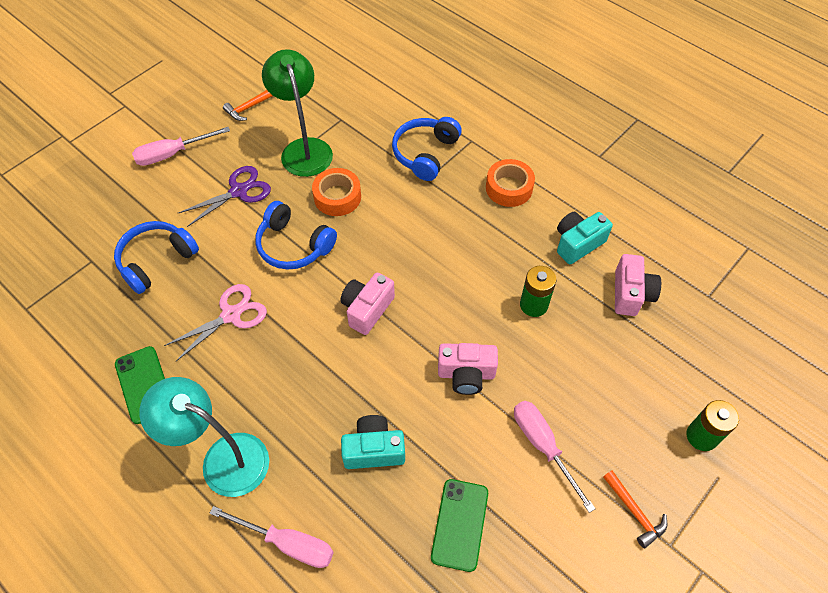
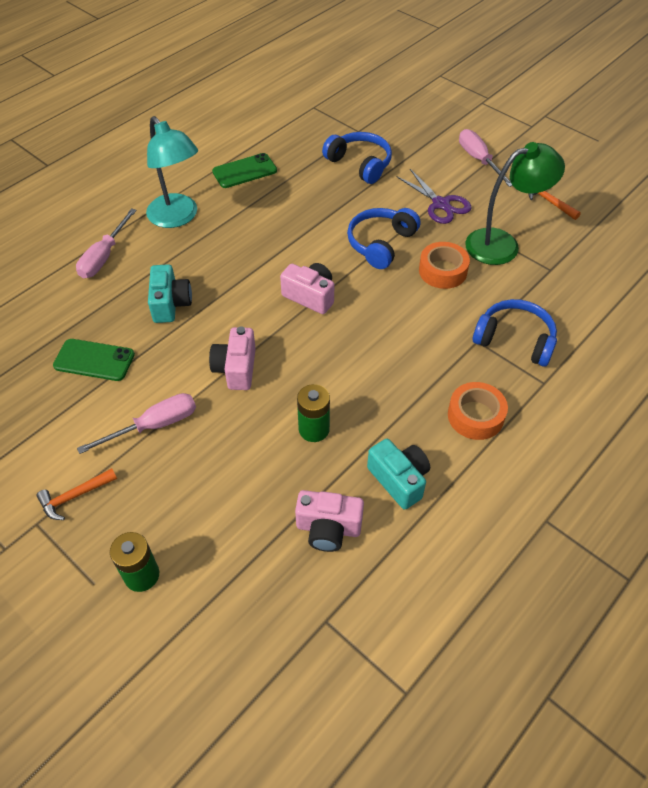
camera: 90 degrees right, 5 degrees down
(223, 458) = (177, 217): turquoise lamp -> turquoise lamp turned 120 degrees clockwise
(231, 315) = (306, 211): pink scissors -> none

